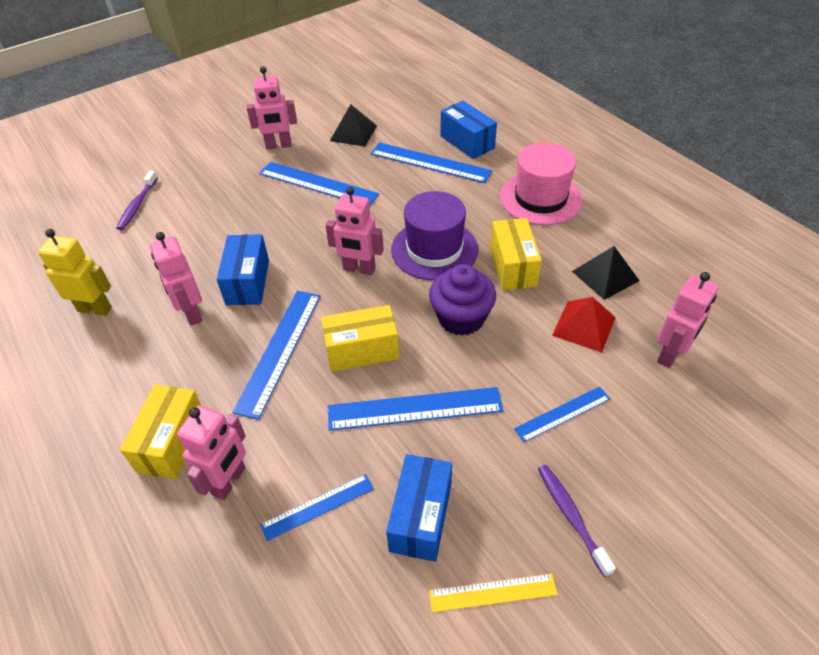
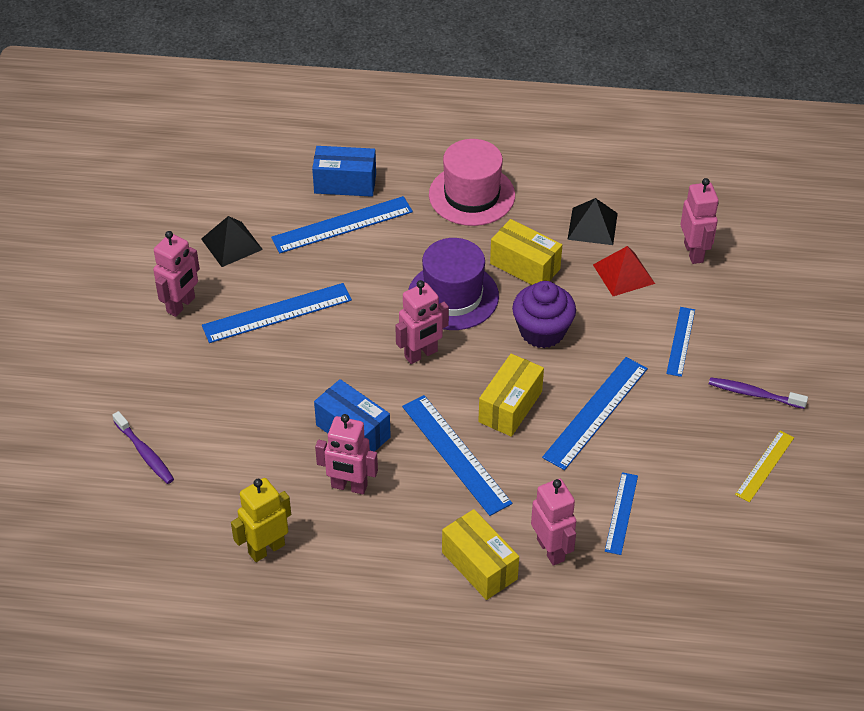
camera: 50 degrees left, 0 degrees up
(421, 517) = (682, 465): blue box -> none

